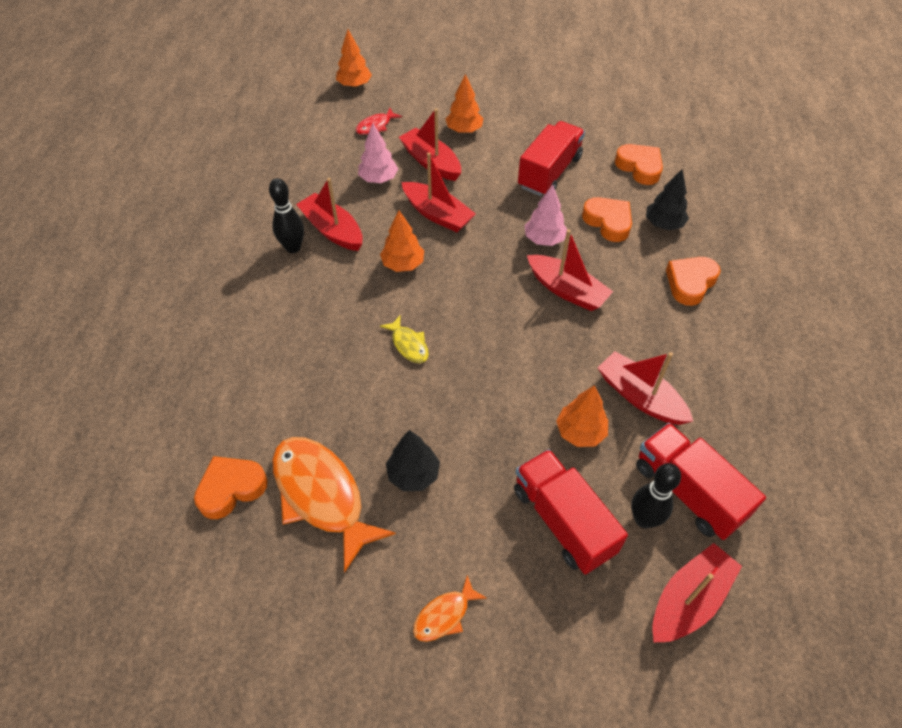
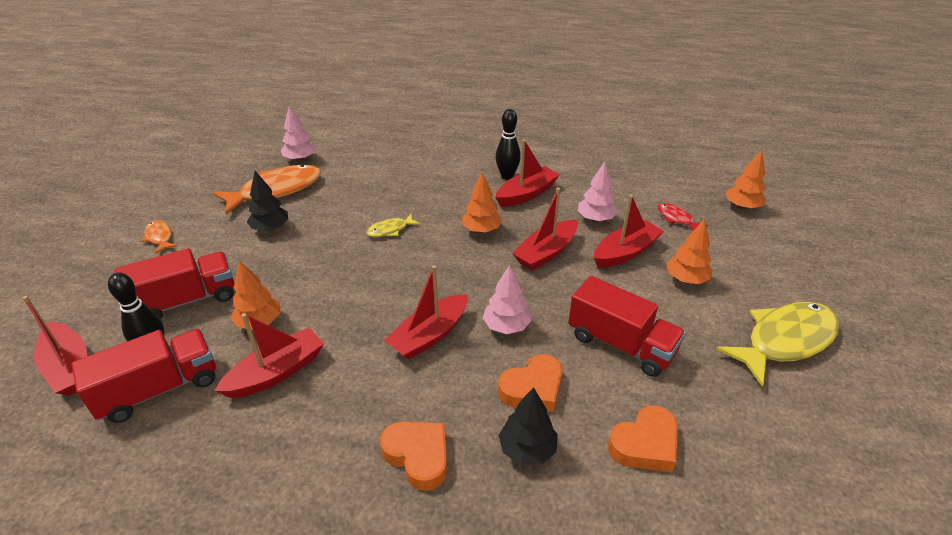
camera: 95 degrees right, 15 degrees down
(231, 489) = (300, 159): orange heart -> pink tree
(526, 92) = (785, 341): none -> yellow fish

